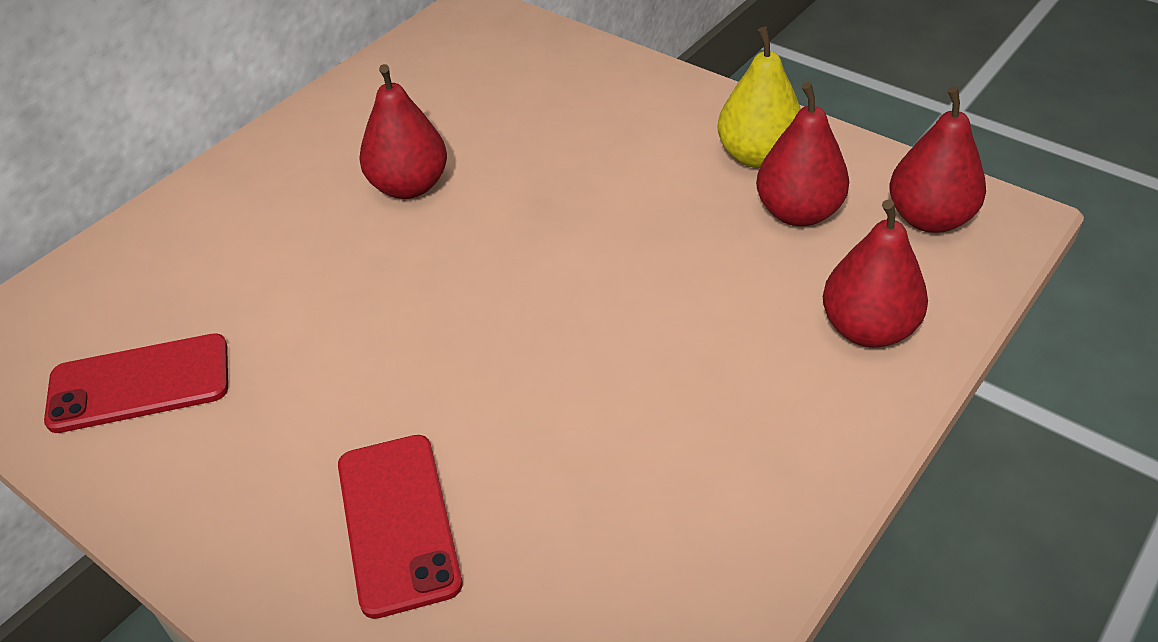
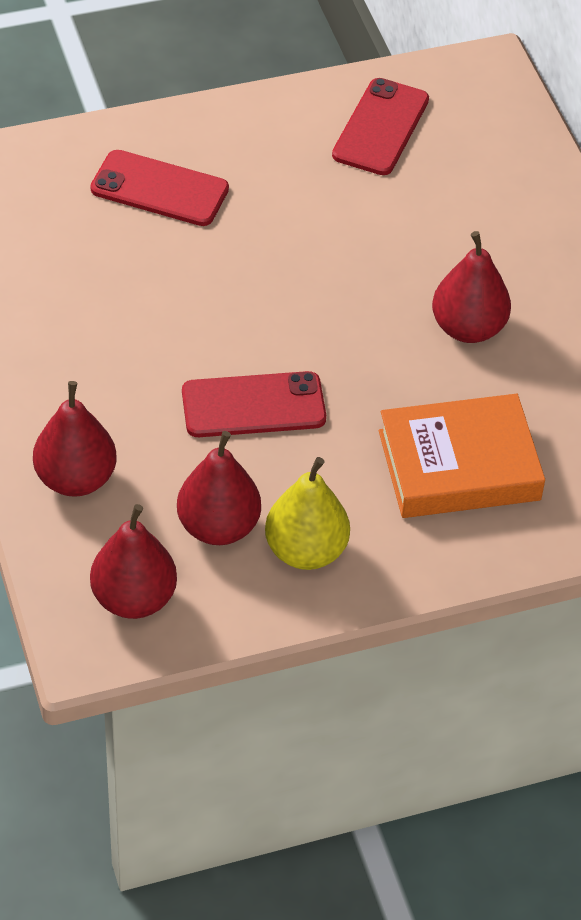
camera: 120 degrees right, 5 degrees up
(575, 123) = (459, 465): none -> orange book
(643, 264) = (253, 405): none -> red phone

